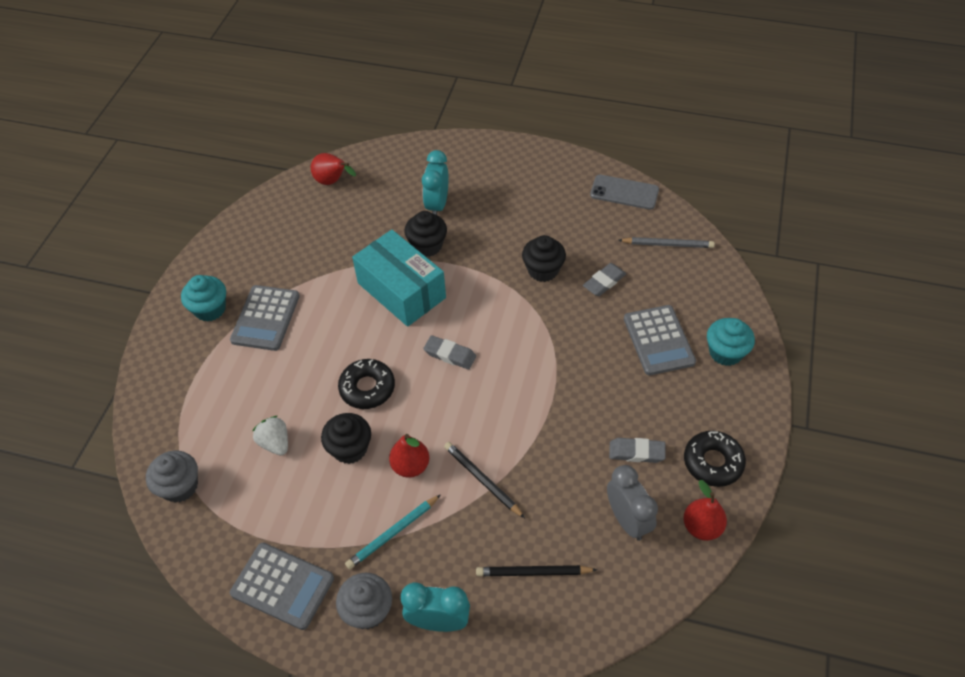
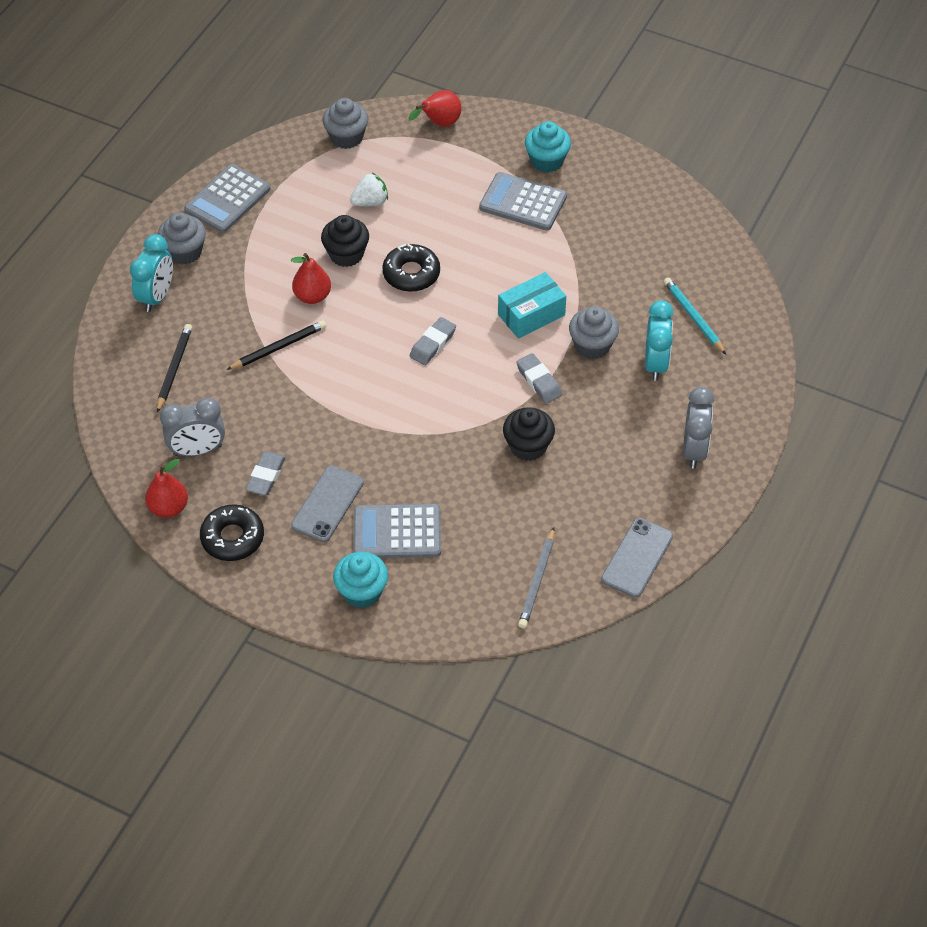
camera: 100 degrees right, 0 degrees up
(332, 182) = (715, 271): red pear -> red pear (439, 124)
(393, 533) = (248, 276): turquoise pencil -> turquoise pencil (693, 317)
(401, 290) = (531, 315): turquoise box -> turquoise box, size x0.65
(427, 245) = (592, 345): black cupcake -> grey cupcake
(437, 205) = (655, 363): turquoise clock -> turquoise clock turned 75 degrees clockwise
(516, 174) = (694, 450): none -> grey clock
(604, 282) = (495, 501): grey eraser -> grey eraser (539, 381)
(649, 396) = (327, 504): none -> grey phone

